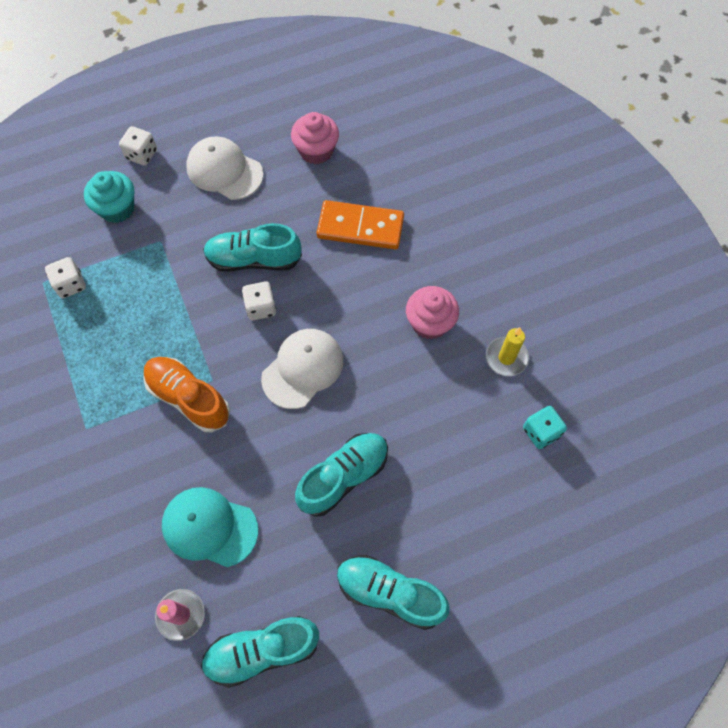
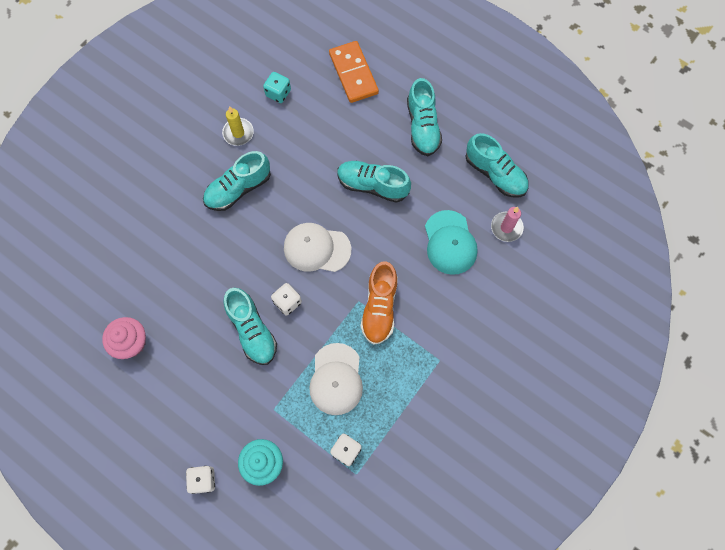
camera: 120 degrees left, 5 degrees up
(224, 170) = (185, 402): white cap -> white cap (336, 379)
(360, 227) = (185, 272): orange domino -> orange domino (353, 73)
(430, 323) = (238, 189): pink cupcake -> turquoise shoe

